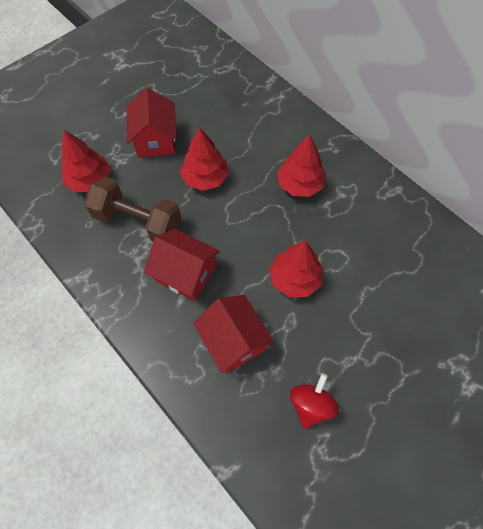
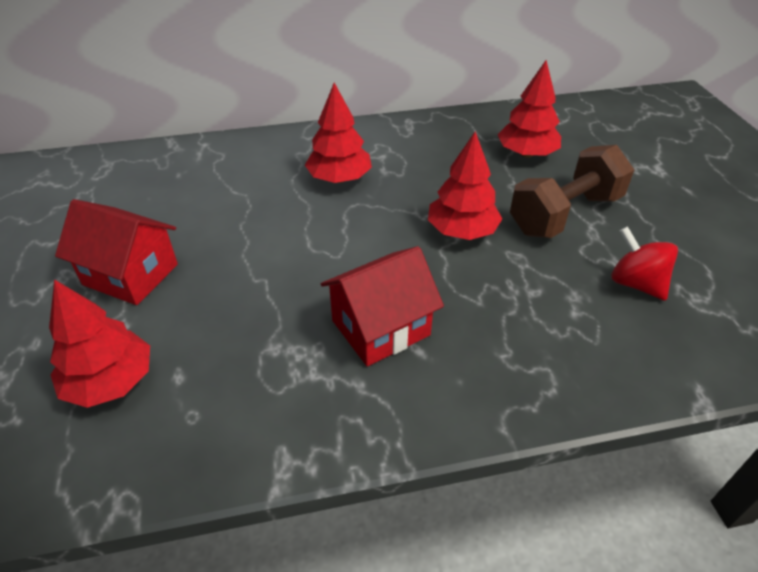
camera: 60 degrees left, 20 degrees down
(138, 221) = (248, 348): brown dumbbell -> brown dumbbell (565, 214)
(205, 178) = (249, 250): red tree -> red tree (526, 154)
(233, 341) = (515, 318): red house -> none

